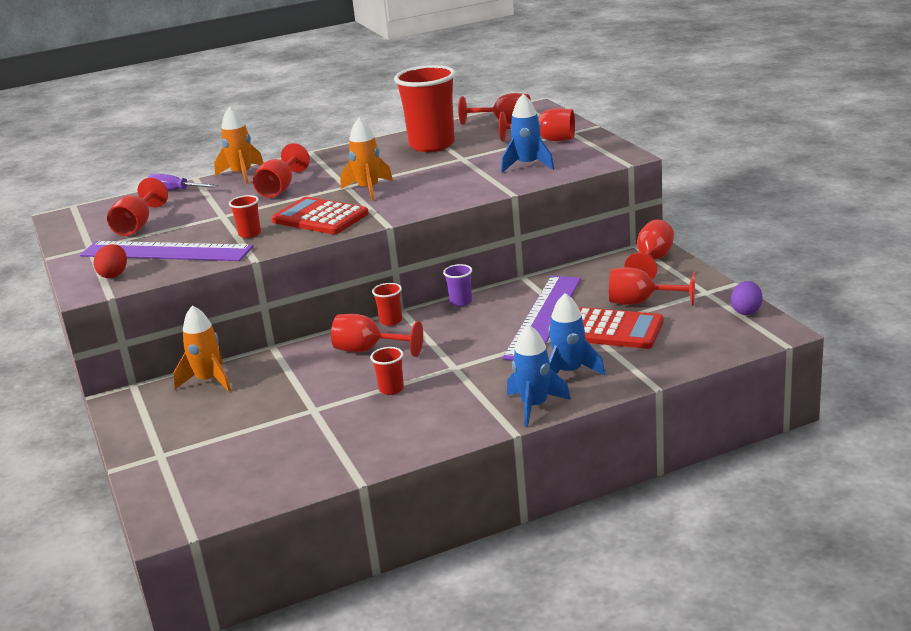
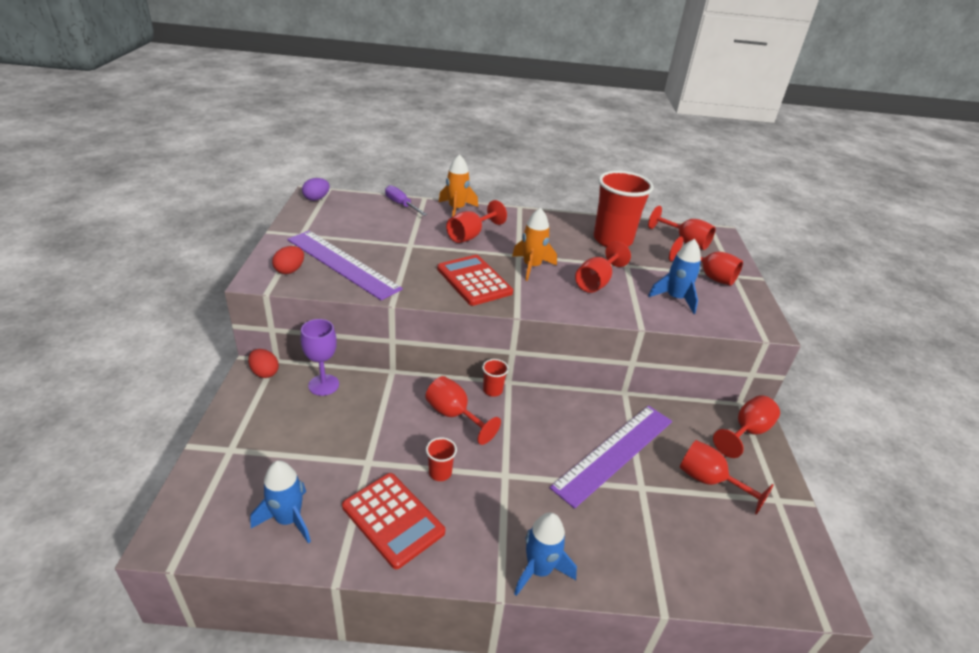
camera: 20 degrees right, 10 degrees up
(132, 396) = (265, 372): none -> red egg
(137, 226) = (348, 228): red goblet -> red goblet (596, 282)
(209, 381) = (323, 385): orange rocket -> purple goblet
(249, 234) = (412, 273): red cup -> none
(461, 302) = (558, 397): purple cup -> none
(569, 372) = (596, 540): blue rocket -> blue rocket (288, 519)
(613, 330) = (666, 504): red calculator -> red calculator (393, 519)
(746, 311) = (806, 550): purple egg -> purple egg (316, 198)

